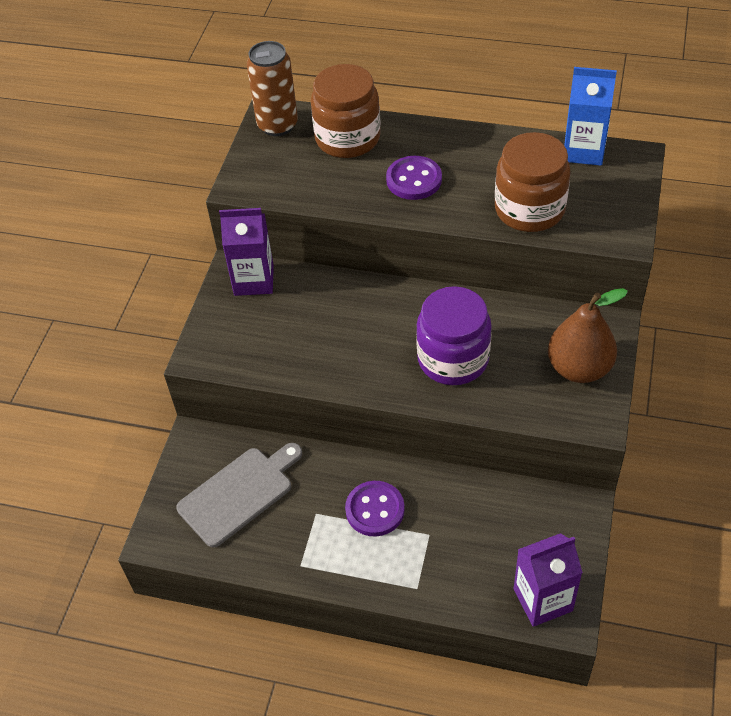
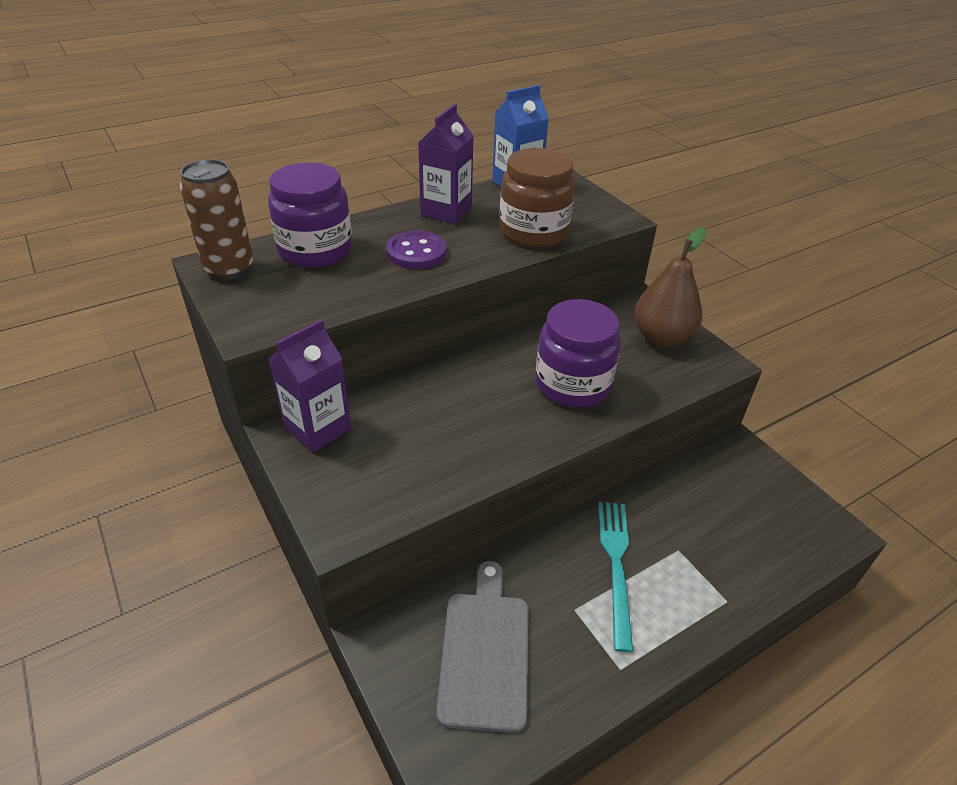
camera: 50 degrees left, 10 degrees down
(347, 138) = (315, 250): brown jar -> purple jar
(375, 510) = (616, 565): purple button -> turquoise fork
(543, 600) = (808, 531): purple carton -> purple carton (446, 211)

